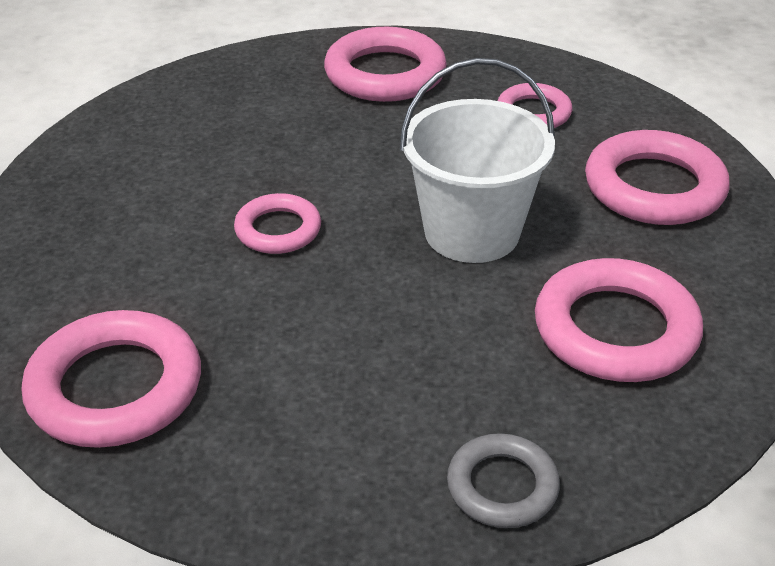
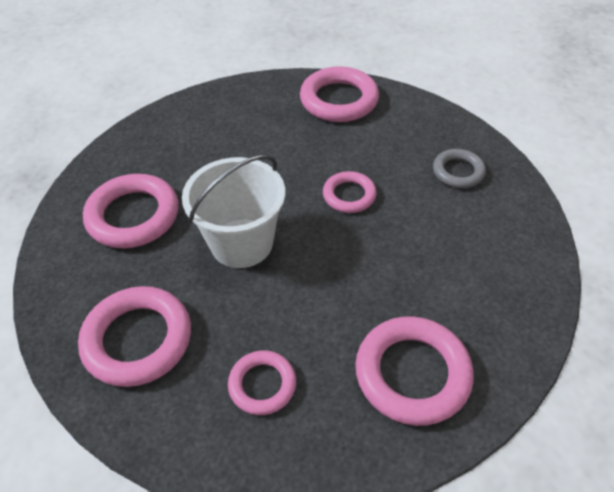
camera: 150 degrees right, 10 degrees up
(502, 486) = (159, 129): grey ring -> grey ring (458, 172)

